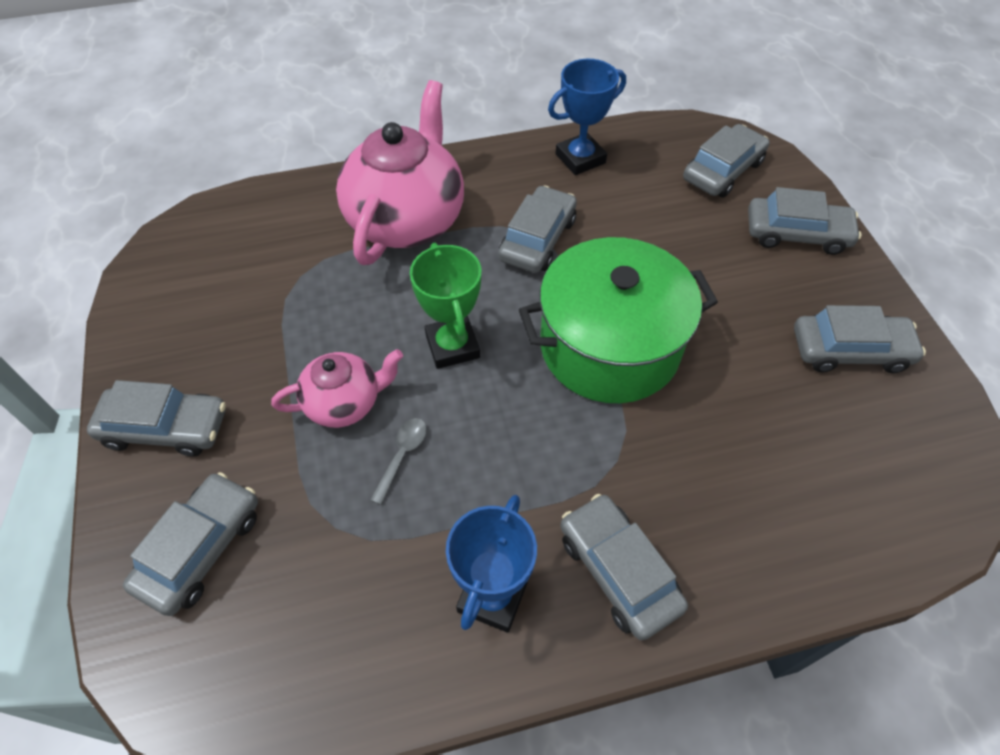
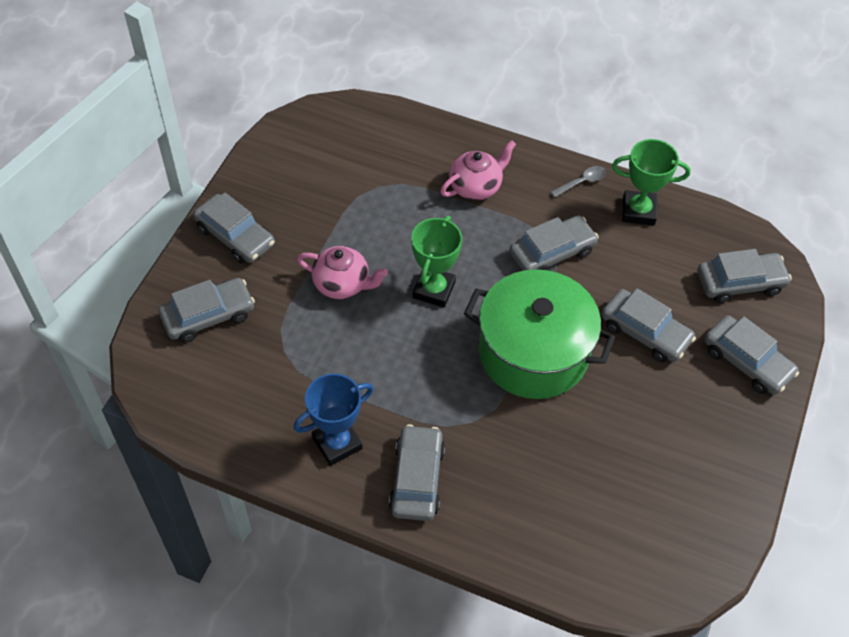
camera: 35 degrees right, 0 degrees up
(402, 455) = (350, 336): grey spoon -> grey spoon (582, 182)
(407, 219) = (476, 187): pink teapot -> pink teapot, size x0.54
(580, 158) = (638, 211): blue trophy -> green trophy
(850, 350) = (697, 460): grey car -> grey car (645, 332)

